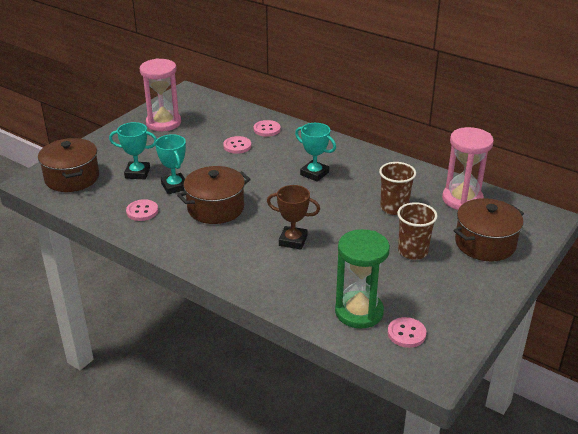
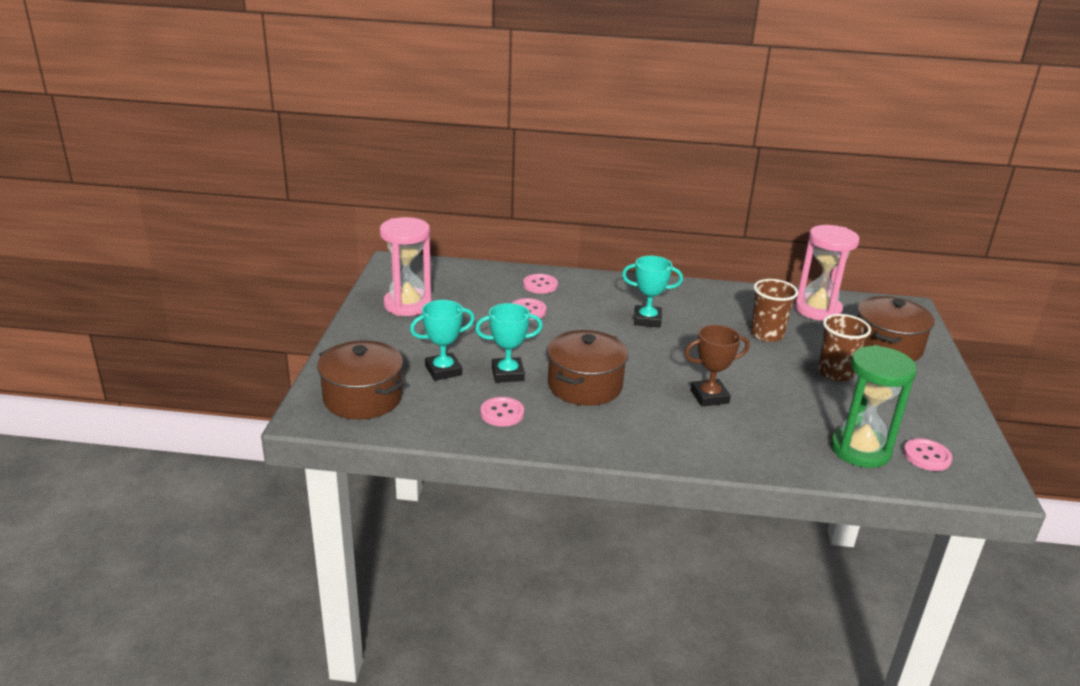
camera: 30 degrees left, 5 degrees down
(174, 186) = (507, 374): turquoise trophy -> turquoise trophy turned 45 degrees counterclockwise

